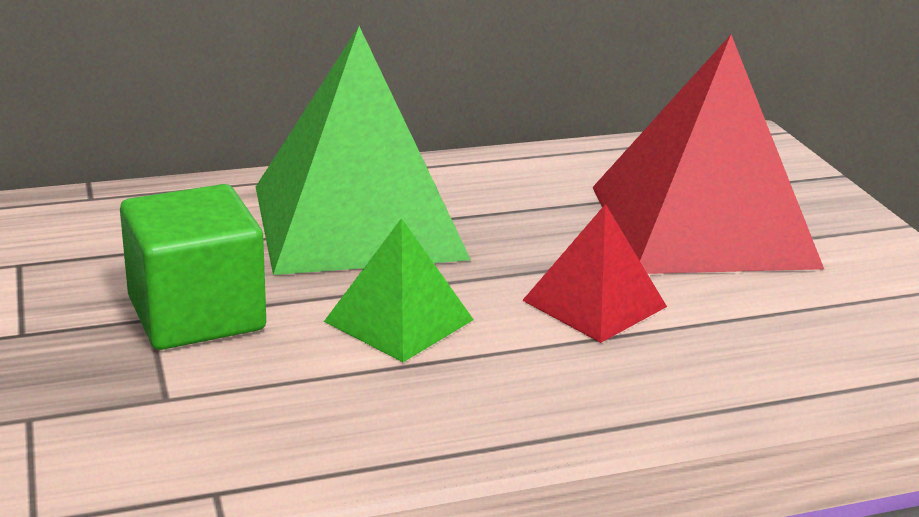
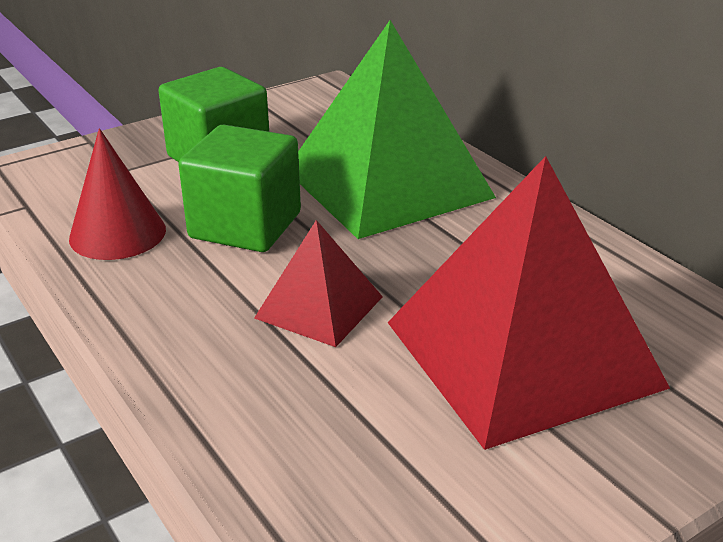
camera: 75 degrees right, 5 degrees up
(360, 414) = (117, 234): none -> red cone
(398, 320) = (245, 225): green pyramid -> green cube

